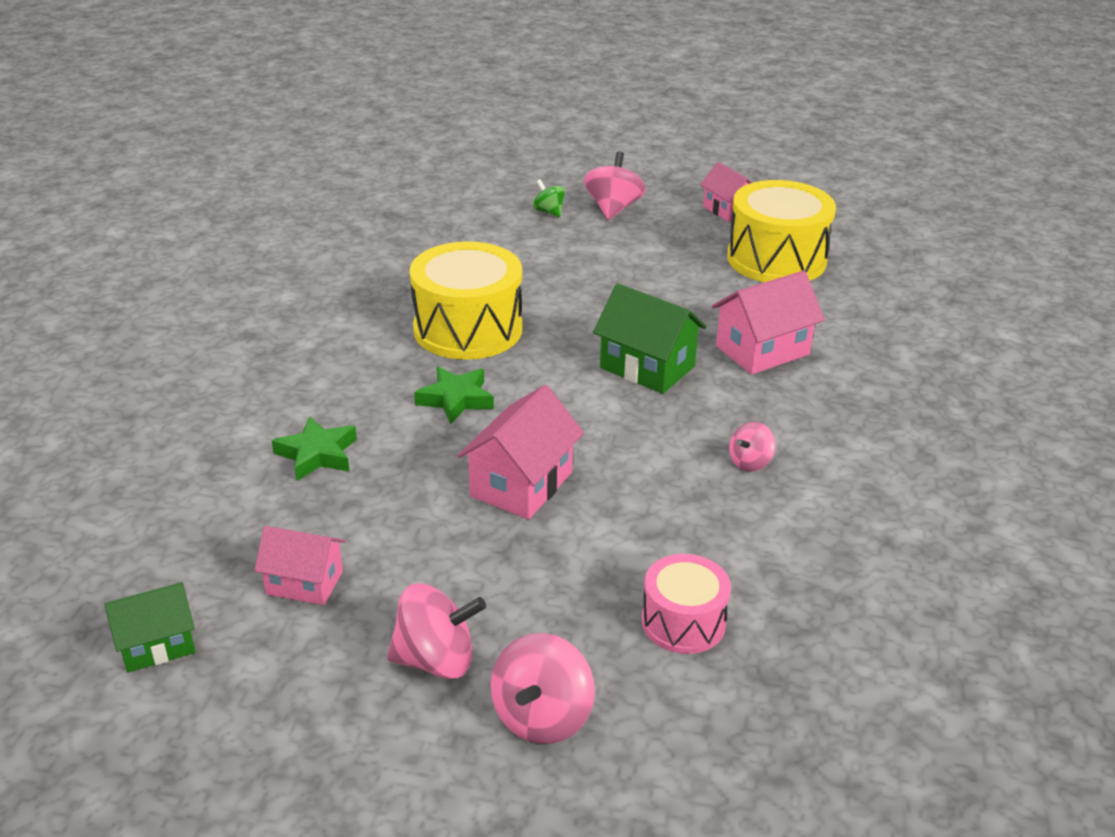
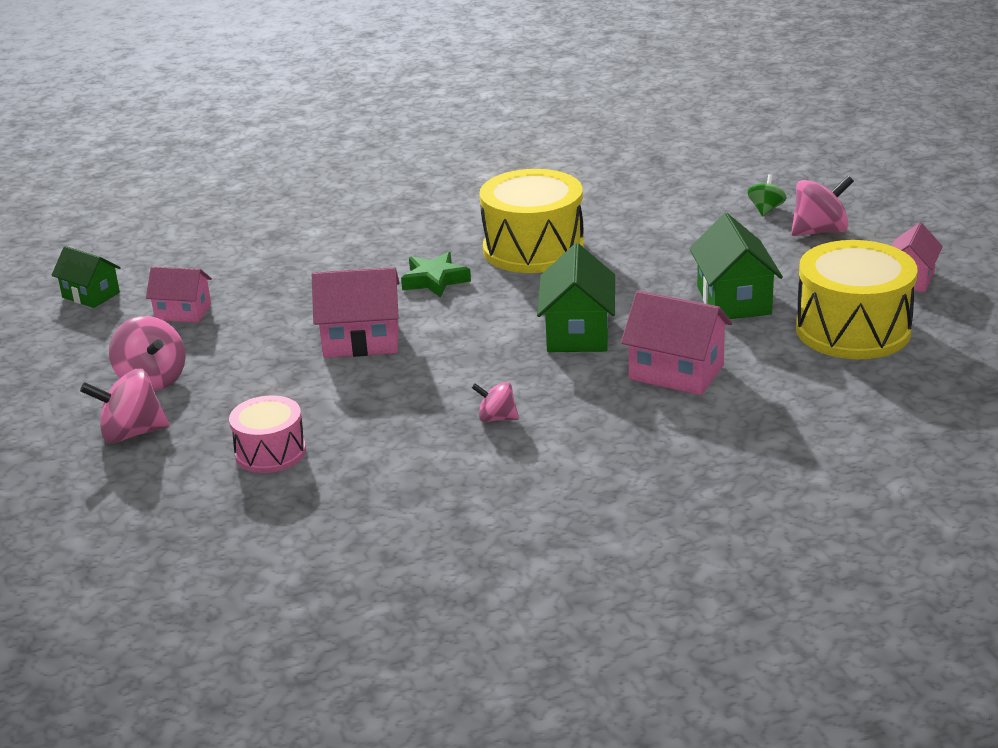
camera: 60 degrees right, 5 degrees down
(304, 583) = (183, 312): pink house -> pink house turned 60 degrees counterclockwise
(317, 454) = (314, 263): green star -> none
(677, 282) = (734, 300): none -> green house

